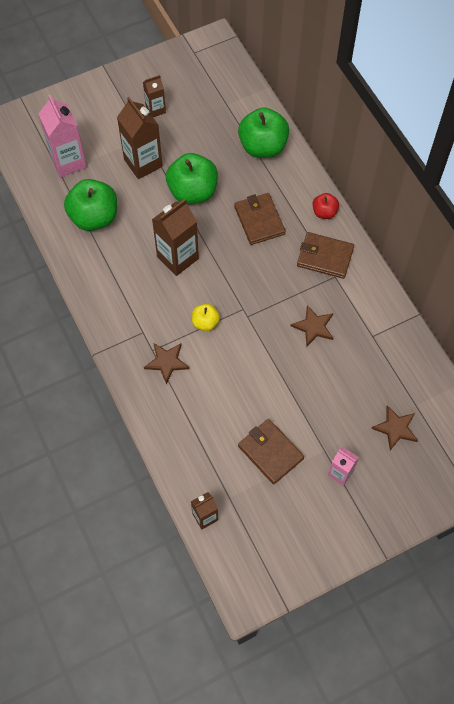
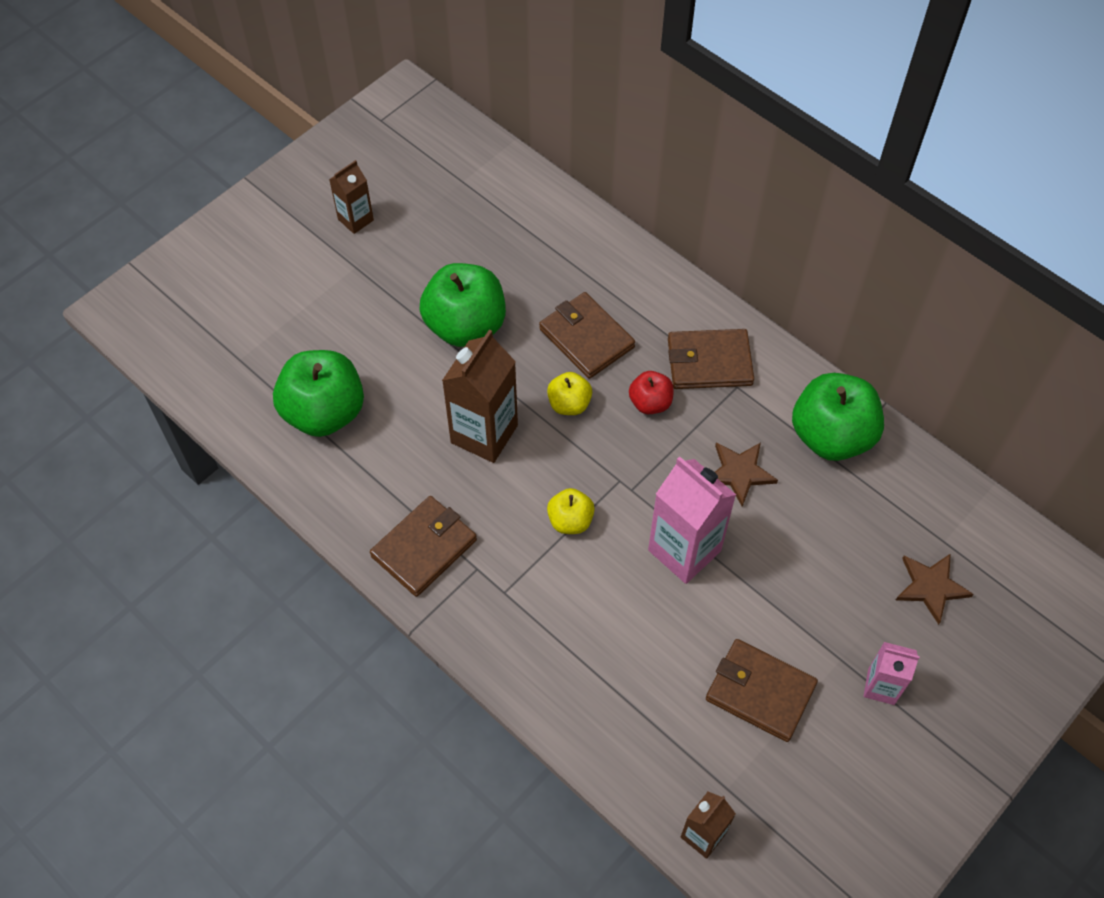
camera: 20 degrees left, 5 degrees down
(68, 162) = (247, 339): pink carton -> pink carton (684, 550)
(118, 311) = (424, 548): none -> brown wallet
(143, 163) = (369, 305): brown carton -> none
(167, 362) = (535, 604): brown star -> none
(233, 256) = (569, 404): none -> yellow apple
(263, 146) = (544, 227): green apple -> green apple (831, 436)
(324, 212) = (679, 296): red apple -> red apple (650, 403)

